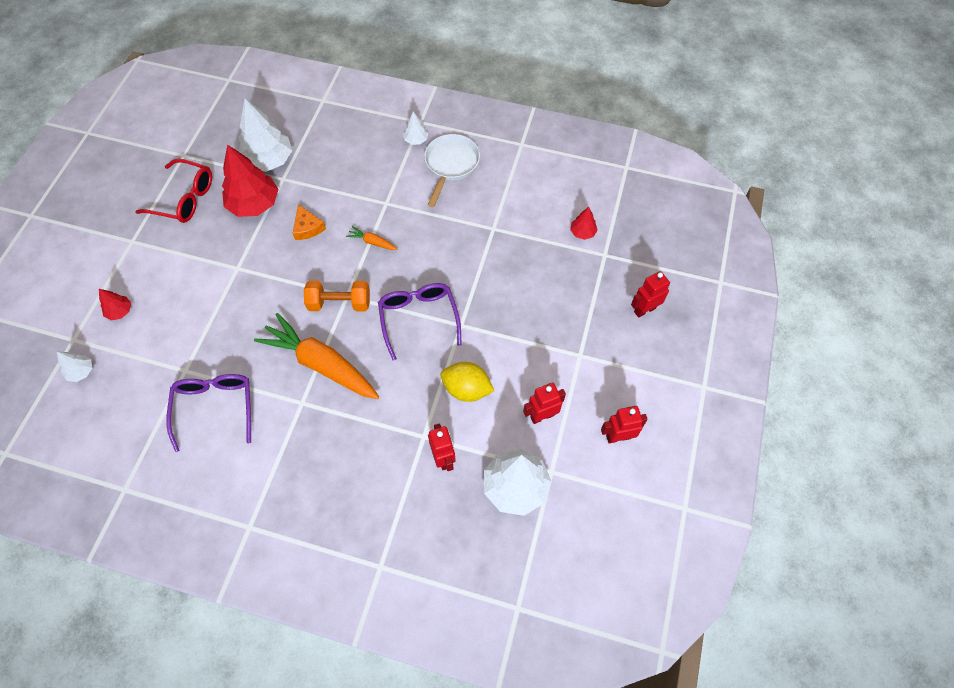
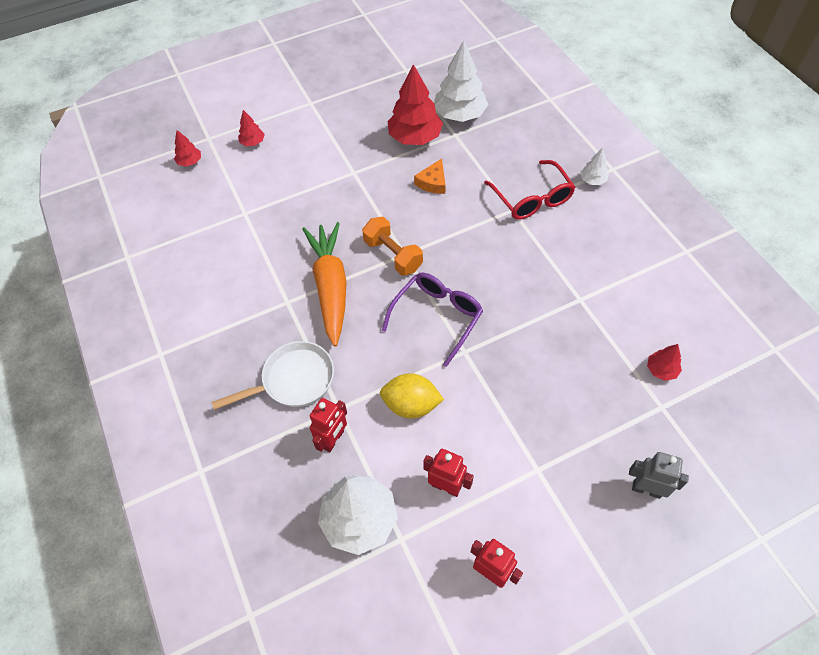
camera: 50 degrees right, 5 degrees down
(81, 371) = (190, 162): white tree -> red tree
(185, 199) = (374, 99): red glasses -> red glasses (532, 199)
(215, 407) = (233, 254): purple glasses -> none
(372, 242) = (468, 230): orange carrot -> none
(451, 165) = (600, 221): white pan -> white pan (293, 380)
(466, 389) = (411, 405): yellow lemon -> yellow lemon turned 60 degrees counterclockwise
(644, 310) = (646, 489): red robot -> grey robot

